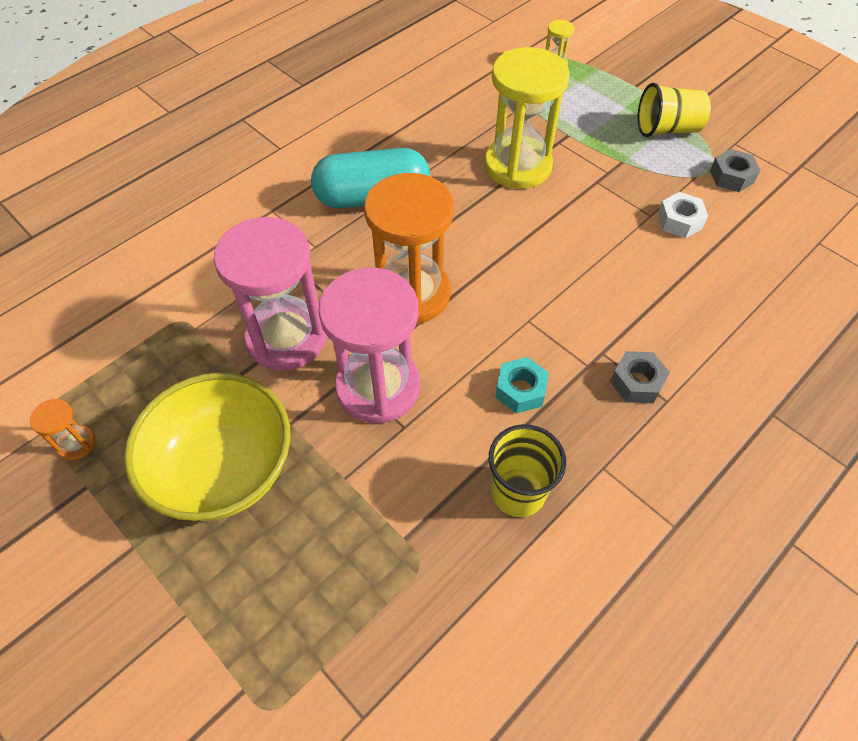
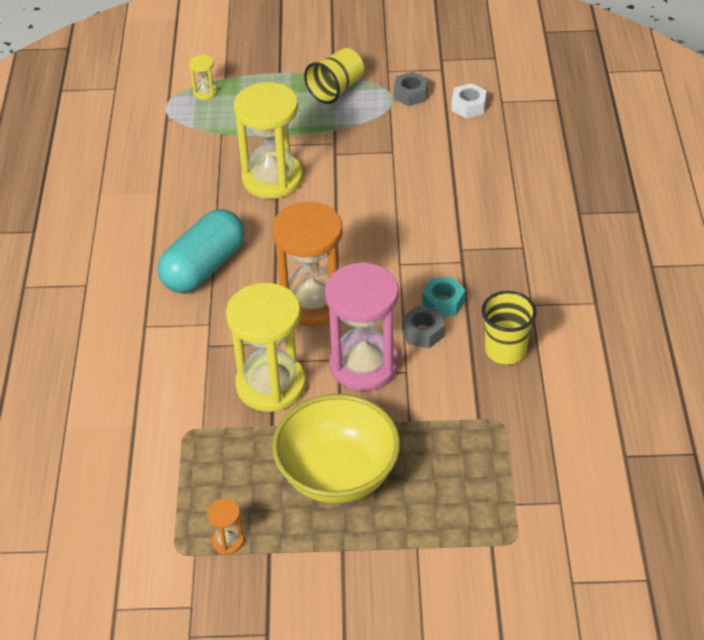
camera: 45 degrees left, 10 degrees down
(287, 337) = (271, 385): pink hourglass -> yellow hourglass
(637, 382) = (497, 250): grey nut -> grey nut (423, 332)
(679, 221) = (413, 143): white nut -> white nut (468, 106)

